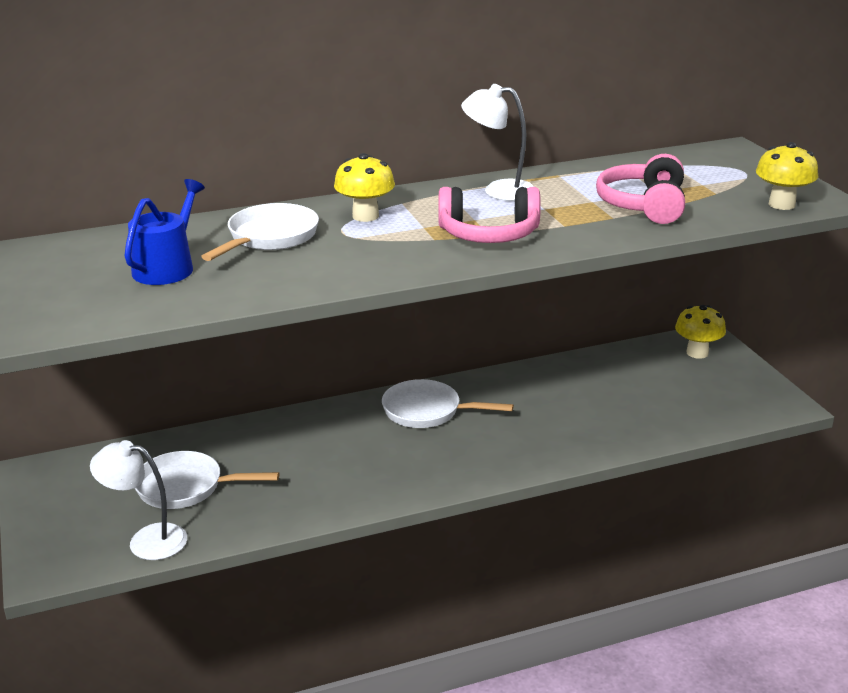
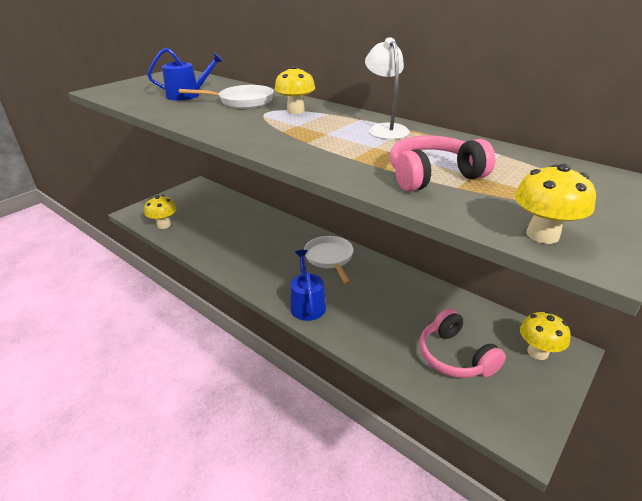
camera: 60 degrees right, 5 degrees up
(146, 540) = (164, 225): white lamp -> yellow mushroom
(186, 487) = (208, 218): white pan -> none
(488, 234) = (307, 142): pink headphones -> pink headphones (455, 356)
(508, 458) = (307, 304): none -> blue watering can

